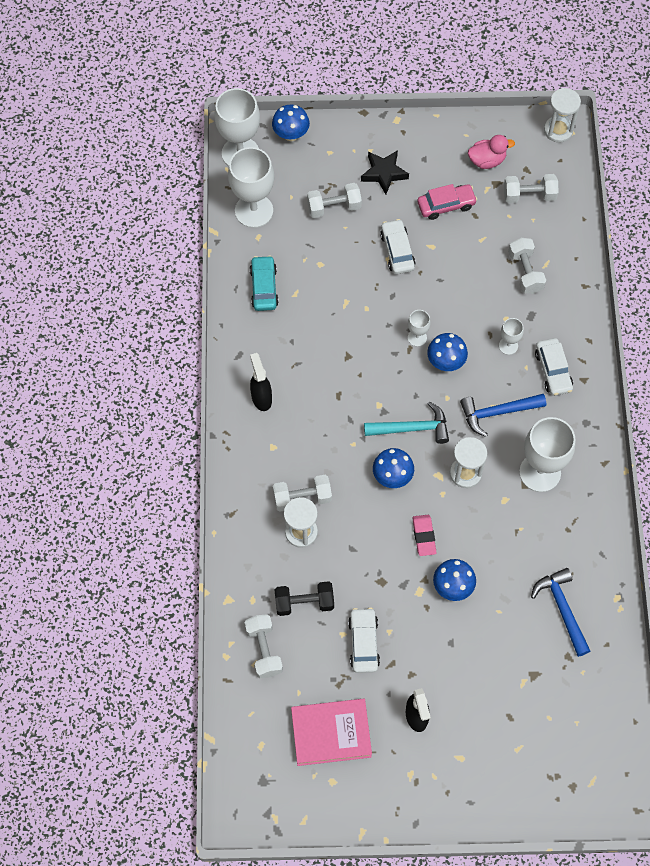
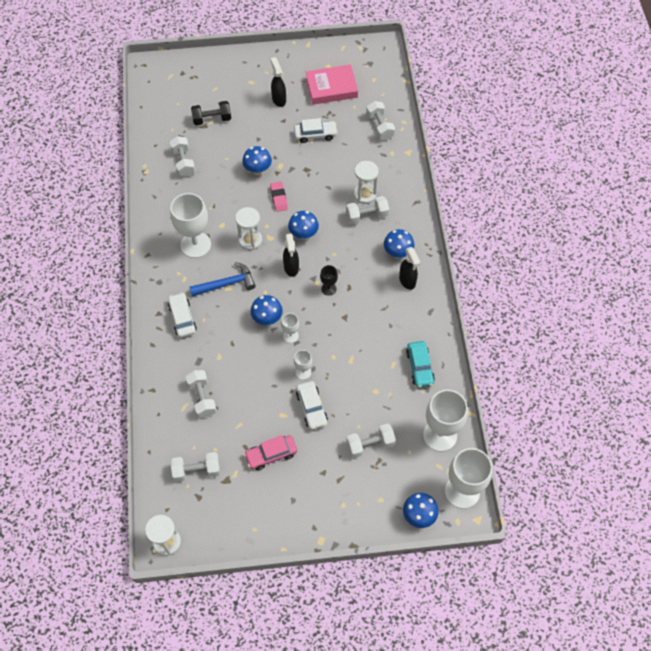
camera: 175 degrees right, 5 degrees down
(268, 438) = (397, 253): none -> blue mushroom
(304, 602) = (357, 154): black dumbbell -> black dumbbell (212, 119)
(363, 643) = (315, 135): white car -> white car turned 90 degrees counterclockwise
(365, 395) = (328, 289): none -> black goblet
(384, 173) = (328, 482): black star -> none
(412, 428) = (291, 268): turquoise hammer -> black spray bottle
(487, 160) = (235, 503): pink duck -> none
(508, 346) = (217, 335): white goblet -> white goblet (303, 372)
(562, 609) = (183, 162): blue hammer -> white dumbbell

